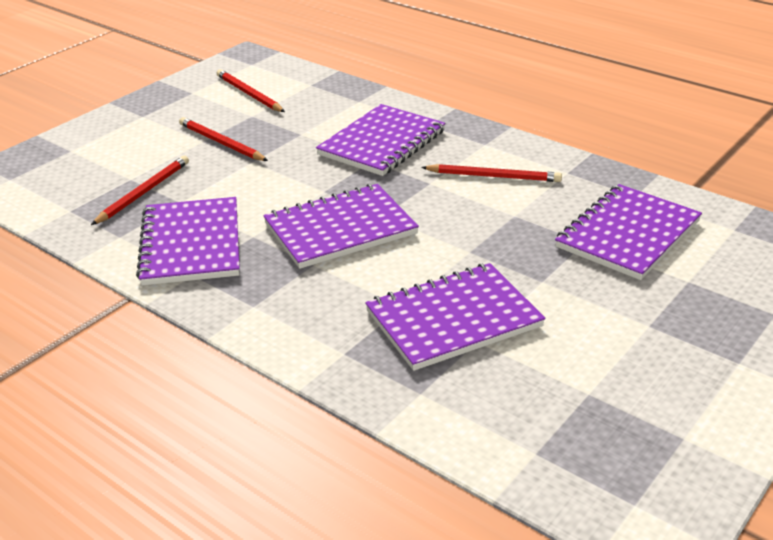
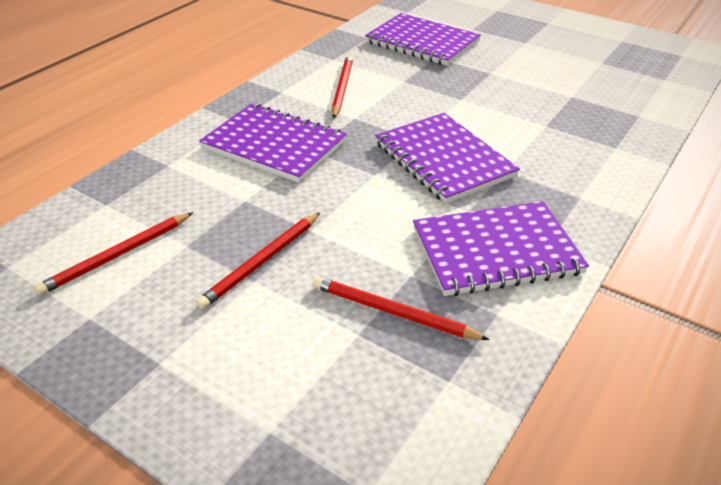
camera: 95 degrees left, 5 degrees up
(453, 319) = (552, 104): purple notebook -> none

